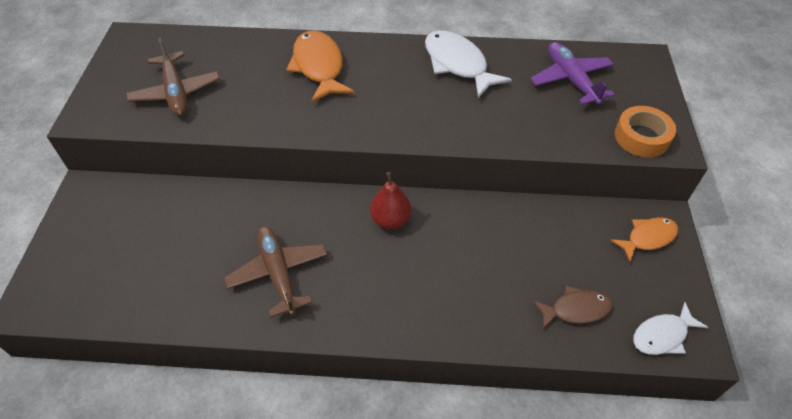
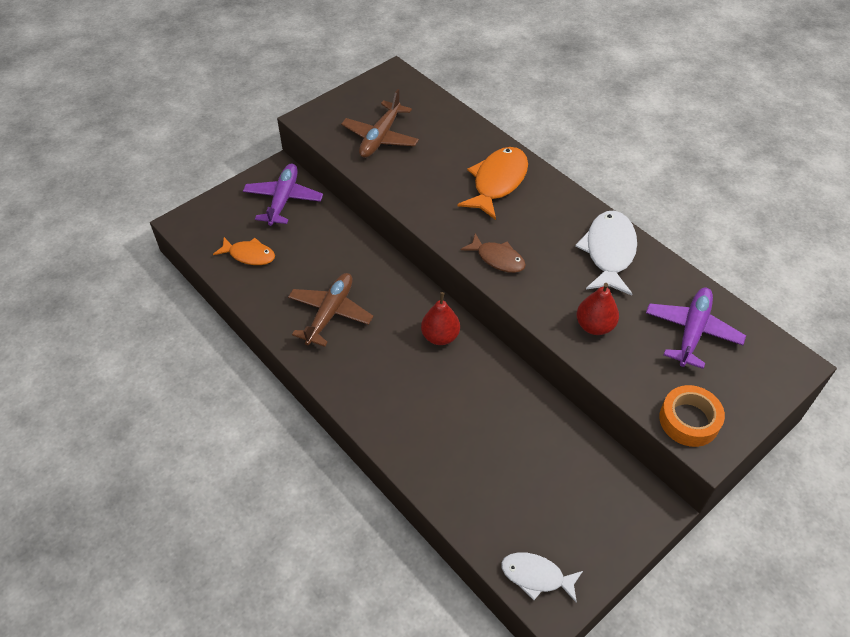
camera: 45 degrees right, 0 degrees up
(119, 210) = (283, 199): none -> purple plane
(511, 120) = (594, 326): none -> red pear
(575, 310) = (494, 503): brown fish -> brown fish (497, 258)
(647, 238) = (621, 508): orange fish -> orange fish (249, 255)

